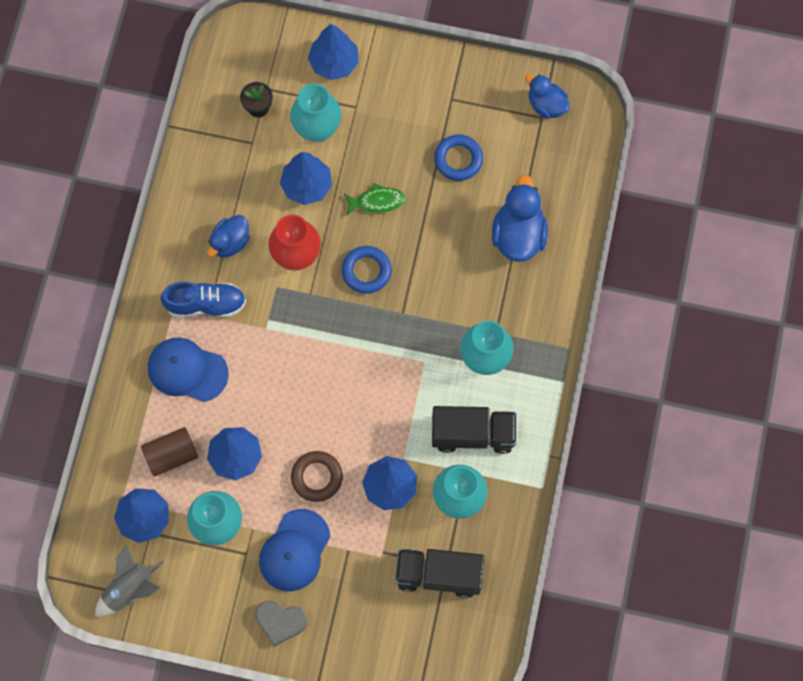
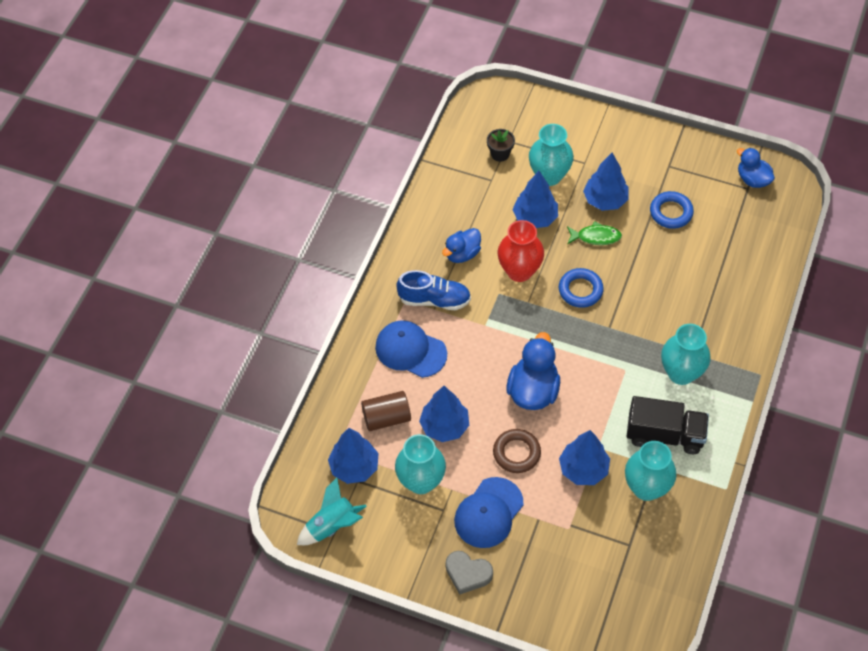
camera: 10 degrees right, 15 degrees down
(130, 589) = (332, 526): grey rocket -> turquoise rocket
(334, 63) = (569, 128): blue tree -> blue tree (605, 200)
(438, 575) = (621, 552): black truck -> none
(518, 235) = (720, 277): blue duck -> blue duck (533, 390)

